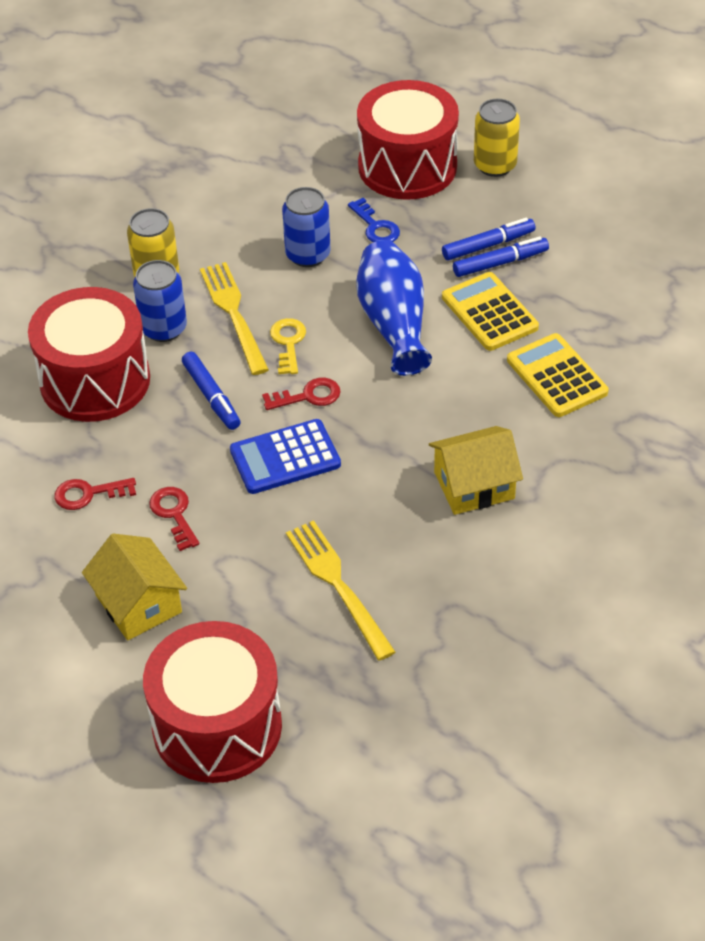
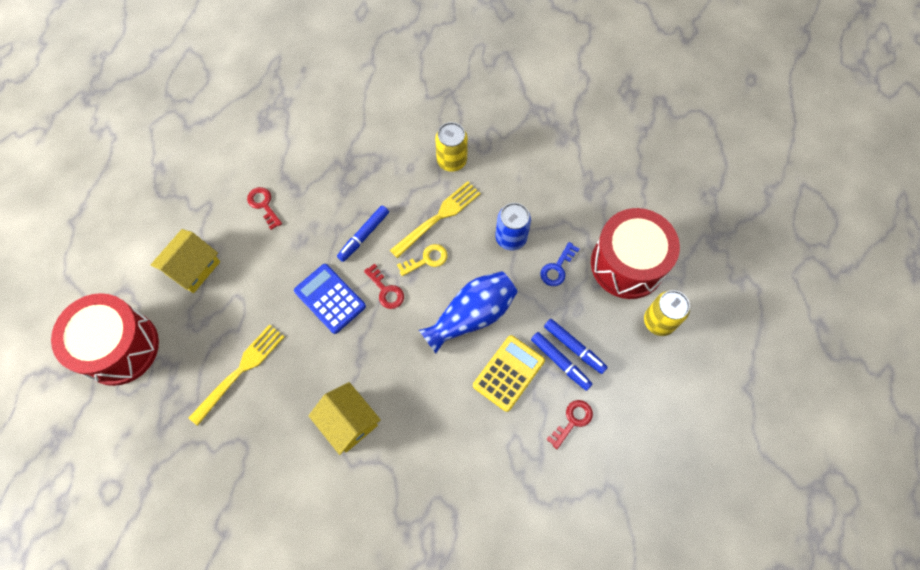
camera: 65 degrees right, 20 degrees up
(95, 380) = (351, 167): red drum -> none
(164, 328) = (409, 184): blue can -> none
(174, 514) = (264, 256): red key -> red key (572, 420)
(557, 376) = (467, 440): yellow calculator -> none

